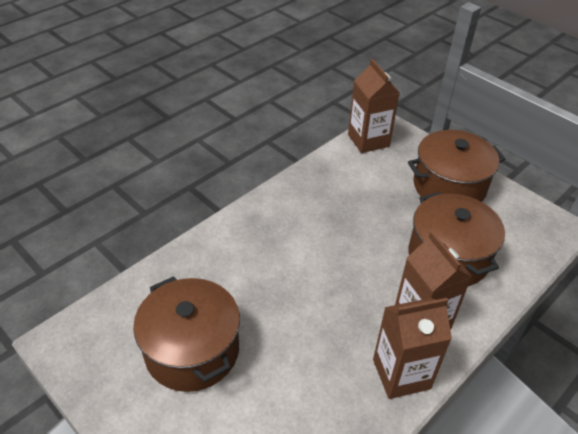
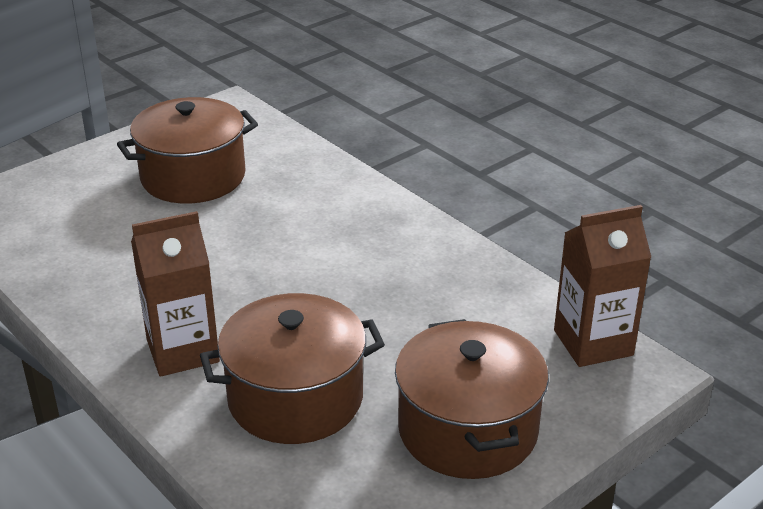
camera: 95 degrees right, 10 degrees down
(401, 374) = (108, 321): brown carton -> none

